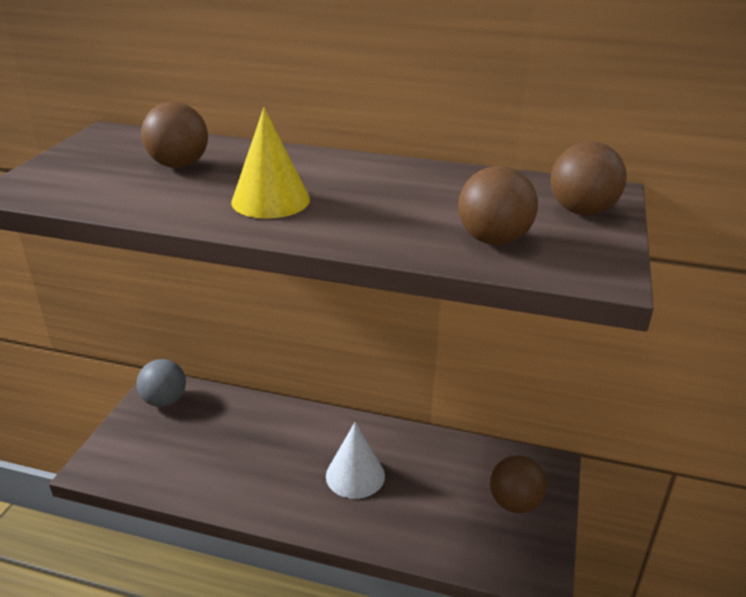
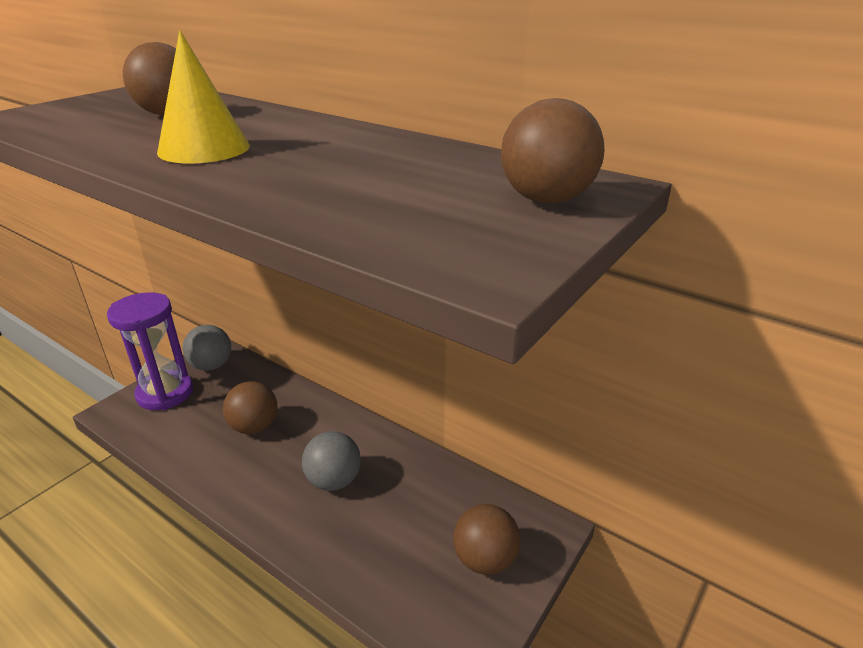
camera: 20 degrees right, 0 degrees up
(135, 438) = (165, 393): none -> purple hourglass
(355, 475) = (334, 480): white cone -> grey ball
(493, 240) = (390, 214): brown ball -> brown ball (254, 427)

